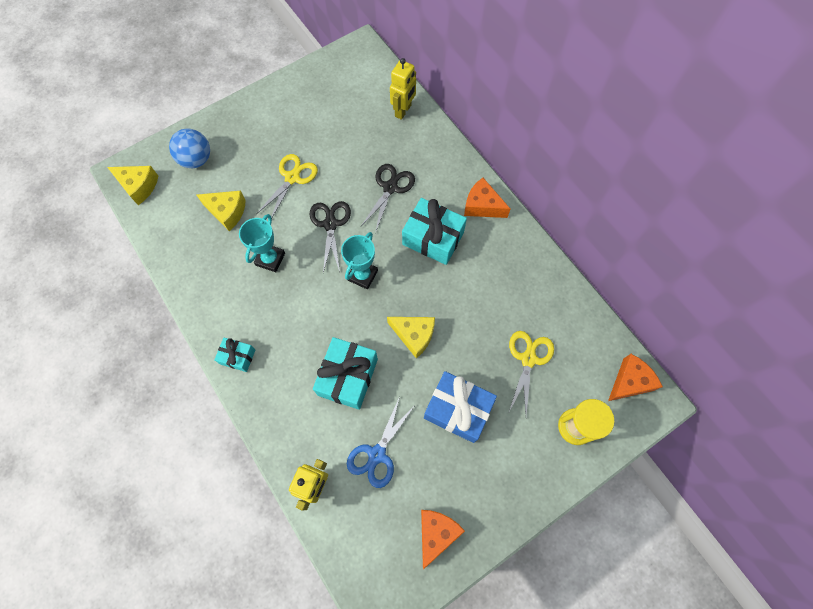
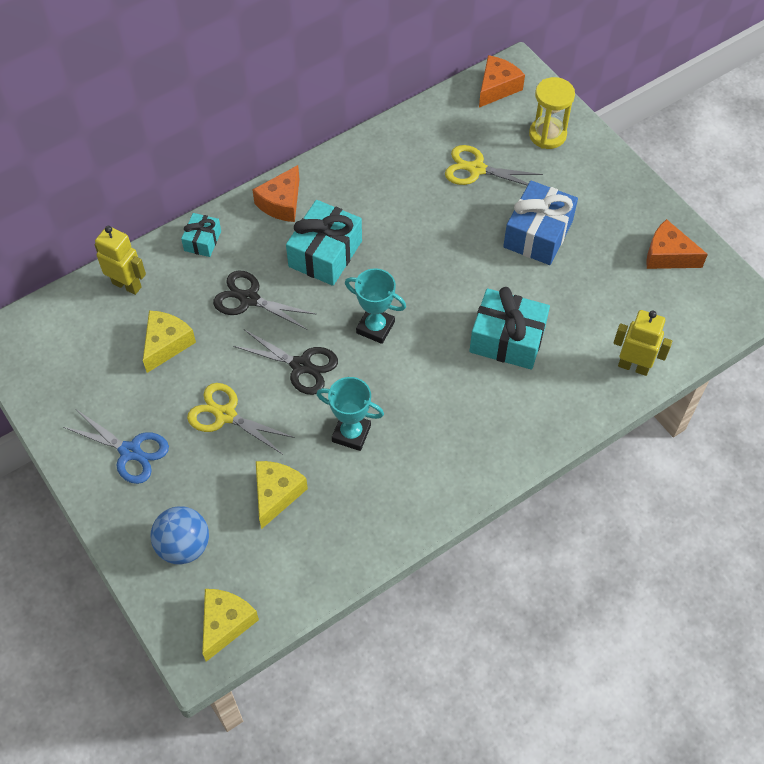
camera: 90 degrees left, 10 degrees down
(237, 357) = (488, 461): turquoise gift -> turquoise gift (202, 241)
(330, 224) = (301, 365): black scissors -> black scissors turned 150 degrees counterclockwise
(377, 454) = (593, 309): blue scissors -> blue scissors (130, 451)
(414, 335) = (453, 273): yellow cheese -> yellow cheese (166, 344)
(629, 382) = (497, 88): orange cheese -> orange cheese turned 75 degrees clockwise

